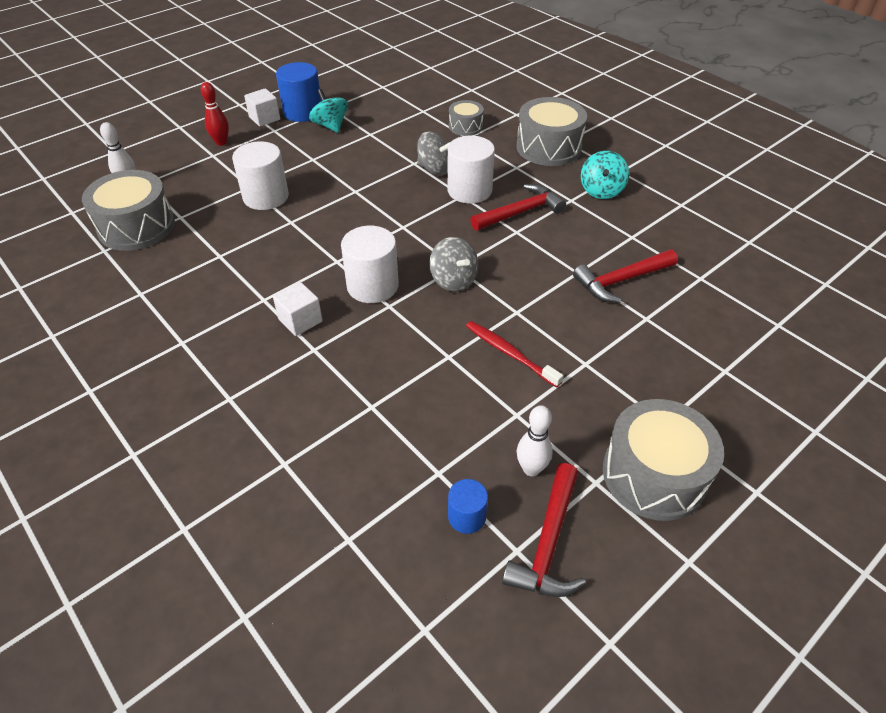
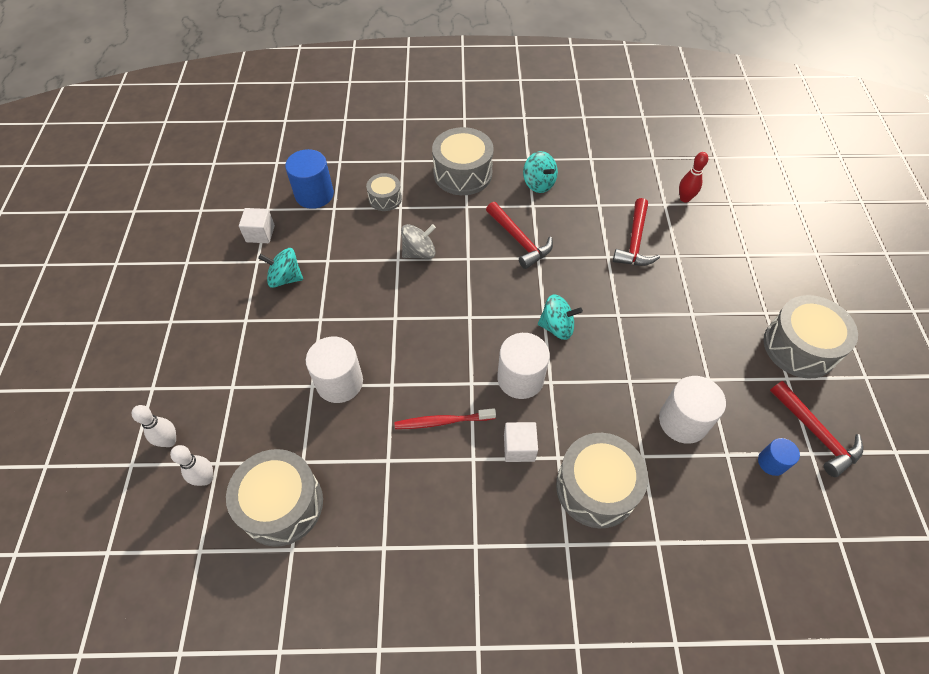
camera: 50 degrees left, 10 degrees up
(221, 142) = (219, 369): red bowling pin -> red bowling pin (685, 198)
(264, 118) = (217, 316): white cube -> white cube (260, 234)
(303, 112) = (241, 284): blue cylinder -> blue cylinder (314, 194)
(305, 389) = (596, 487): none -> grey drum
(453, 280) = (557, 327): grey spinning top -> turquoise spinning top
(469, 190) = (466, 250): white cylinder -> white cylinder (683, 421)
(510, 353) = (653, 345): red toothbrush -> red toothbrush (442, 421)
(520, 212) = (519, 240): red hammer -> red hammer turned 135 degrees clockwise
(531, 469) = (757, 403): white bowling pin -> white bowling pin (169, 441)

